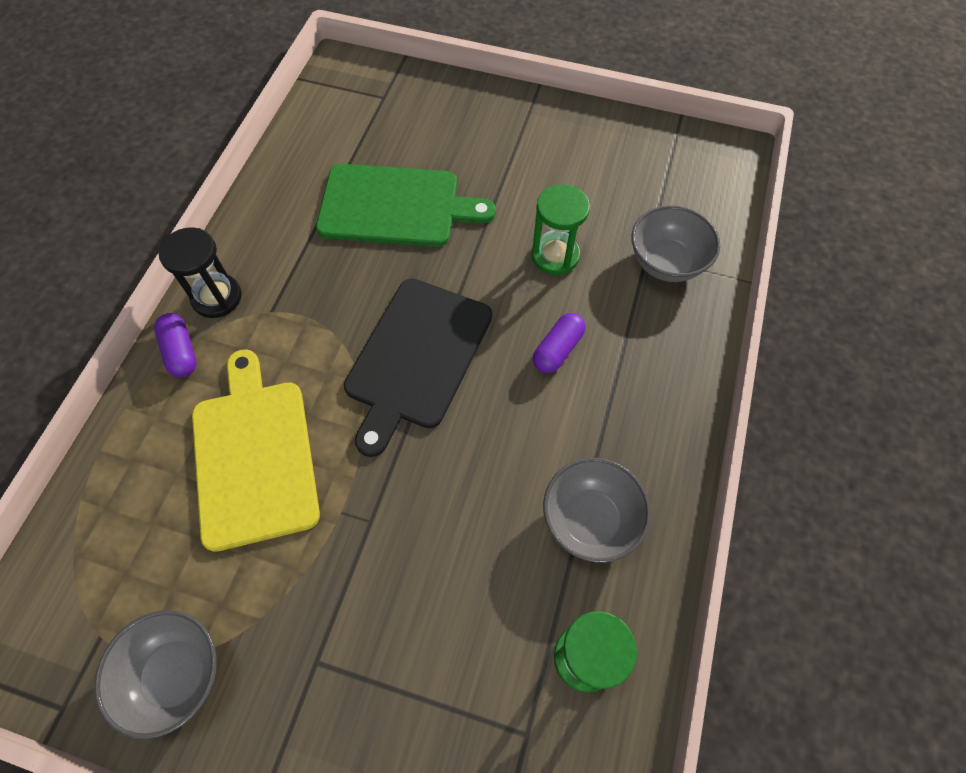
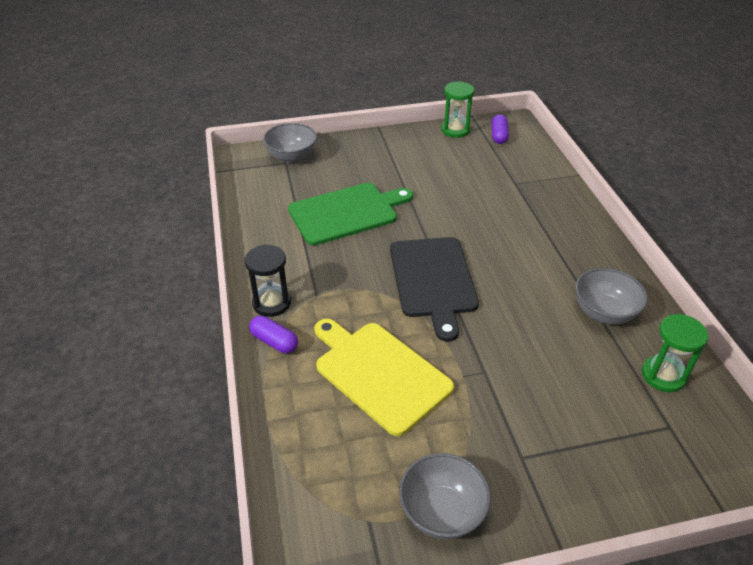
camera: 30 degrees left, 20 degrees down
(555, 256) = (465, 201): green hourglass -> green hourglass (455, 130)
(557, 349) = (510, 243): purple capsule -> purple capsule (498, 136)
(666, 263) = (528, 182): grey bowl -> grey bowl (292, 157)

